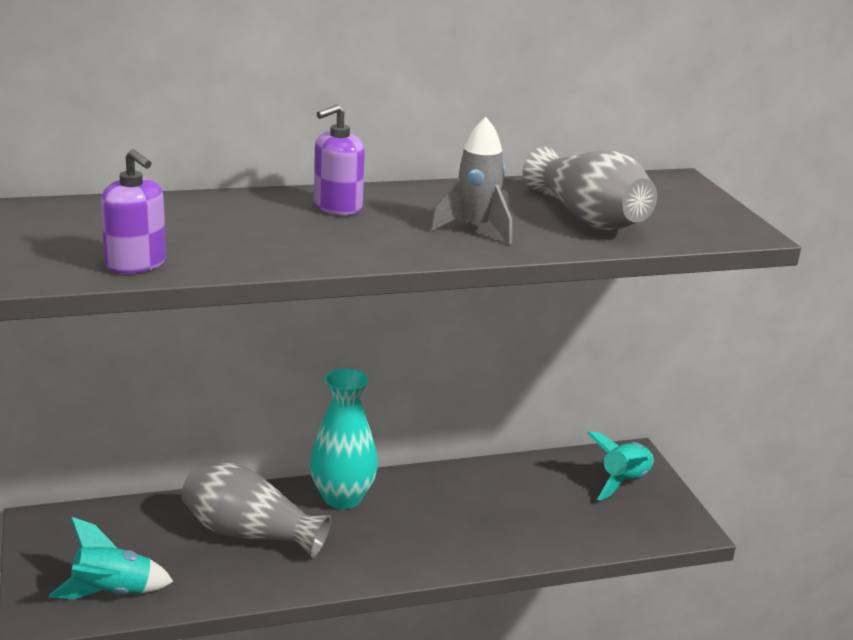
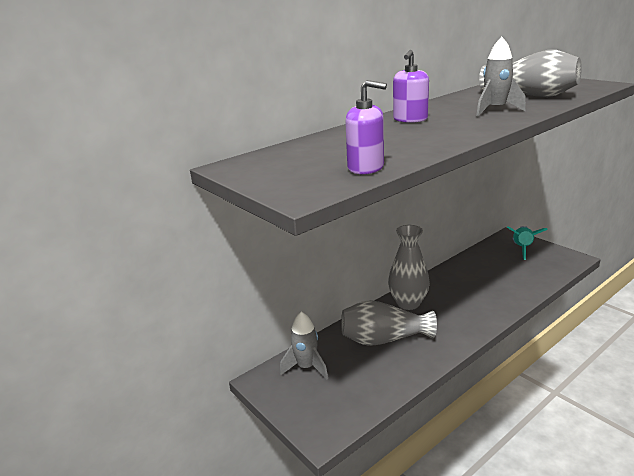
camera: 20 degrees left, 0 degrees up
(111, 529) = (306, 367): none -> grey rocket
(112, 593) = (348, 403): turquoise rocket -> none
(342, 498) = (408, 303): turquoise vase -> grey vase

